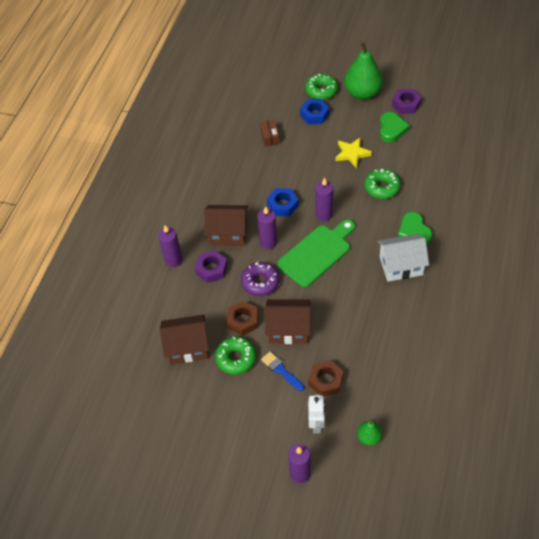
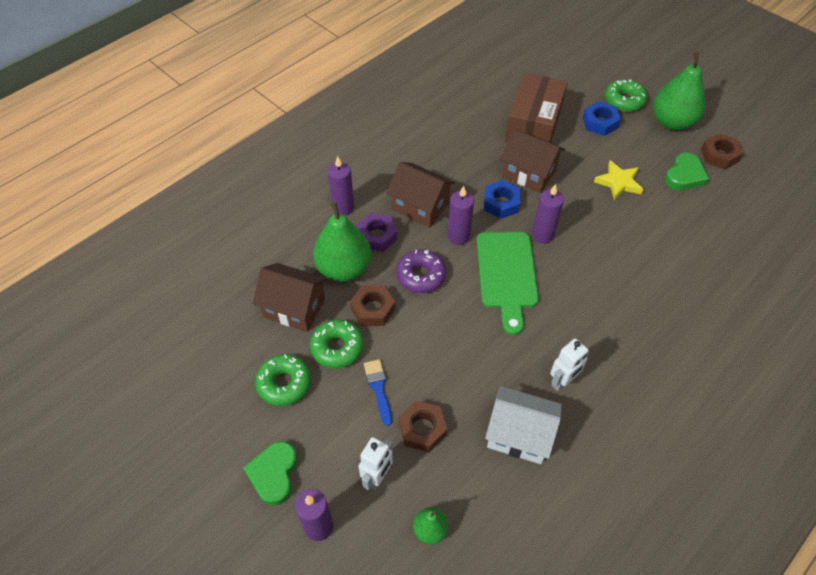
camera: 25 degrees right, 0 degrees up
(204, 303) = (344, 269): none -> green pear
(269, 137) = (533, 125): brown box -> brown box, size x2.31
(288, 329) = (418, 345): brown house -> brown house (529, 173)
(317, 253) = (506, 275): green cutting board -> green cutting board turned 105 degrees clockwise
(382, 187) = (632, 236): green donut -> green donut (284, 383)
(394, 306) = (562, 381): none -> white robot
(401, 266) = (601, 337): white house -> white house (519, 435)
(406, 104) = (719, 155): purple nut -> brown nut
(414, 231) = (642, 304): green heart -> green heart (274, 474)

